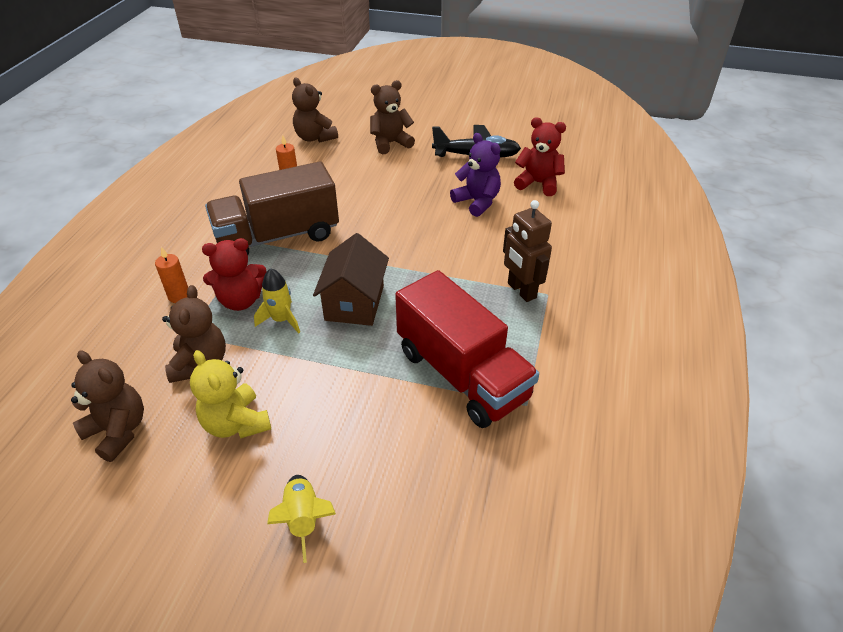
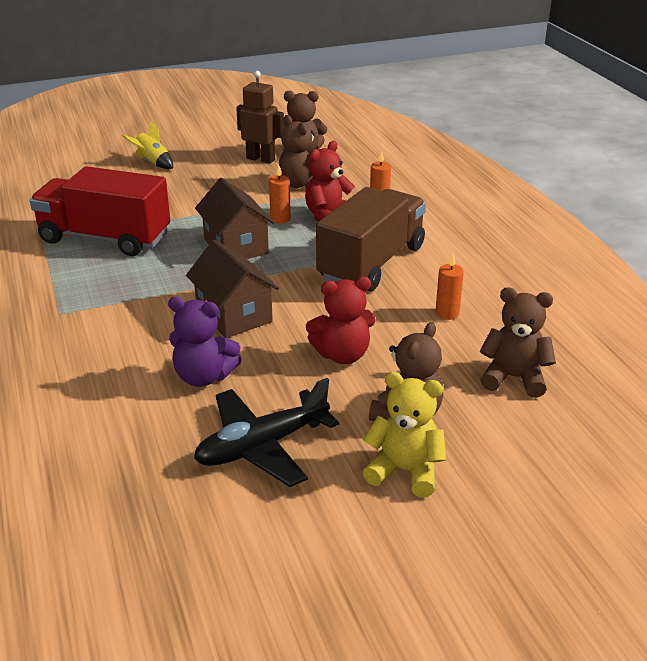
camera: 145 degrees right, 10 degrees down
(236, 423) = (237, 174): yellow teddy bear -> yellow teddy bear (405, 471)
(281, 320) = (280, 219): yellow rocket -> orange candle
(420, 236) = (234, 315): none -> brown house
(521, 290) = (88, 306): brown robot -> brown robot (261, 159)
(538, 183) = (139, 438): red teddy bear -> red teddy bear (342, 355)

